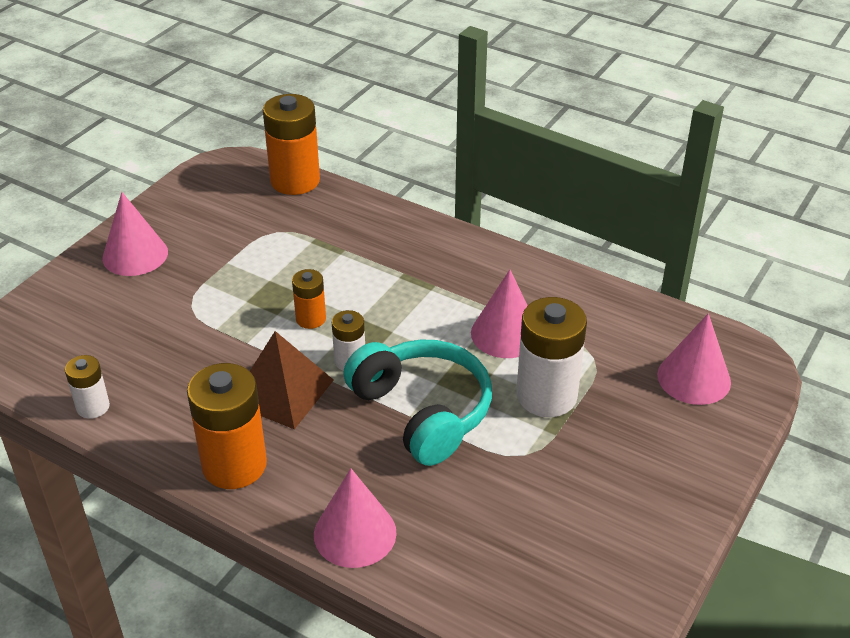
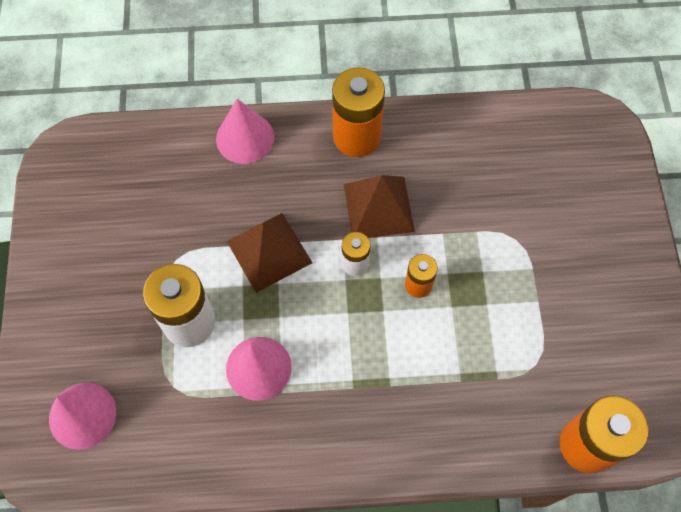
camera: 145 degrees right, 25 degrees up
(93, 407) = (486, 120): white battery -> none
(135, 255) = (613, 261): pink cone -> none
(422, 411) = (269, 251): turquoise headphones -> brown pyramid

